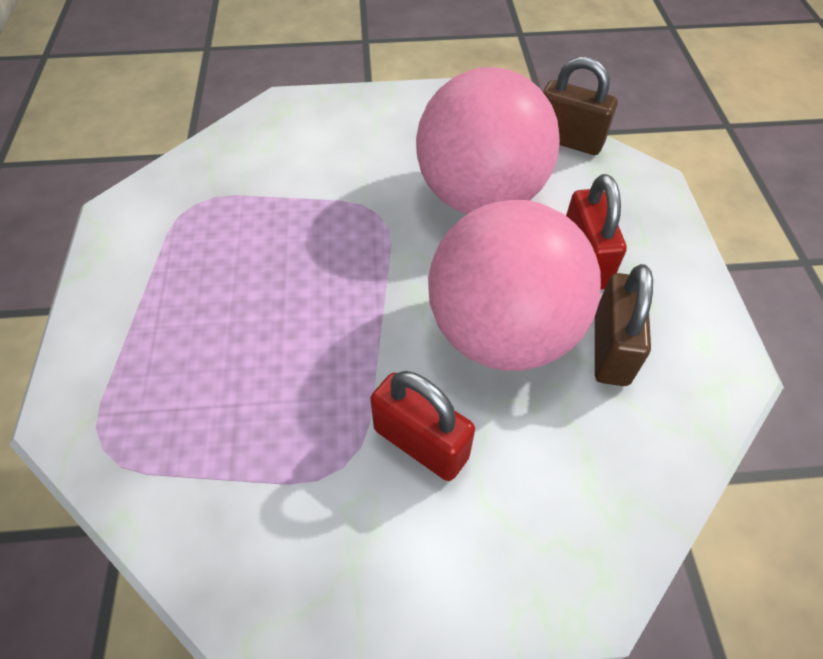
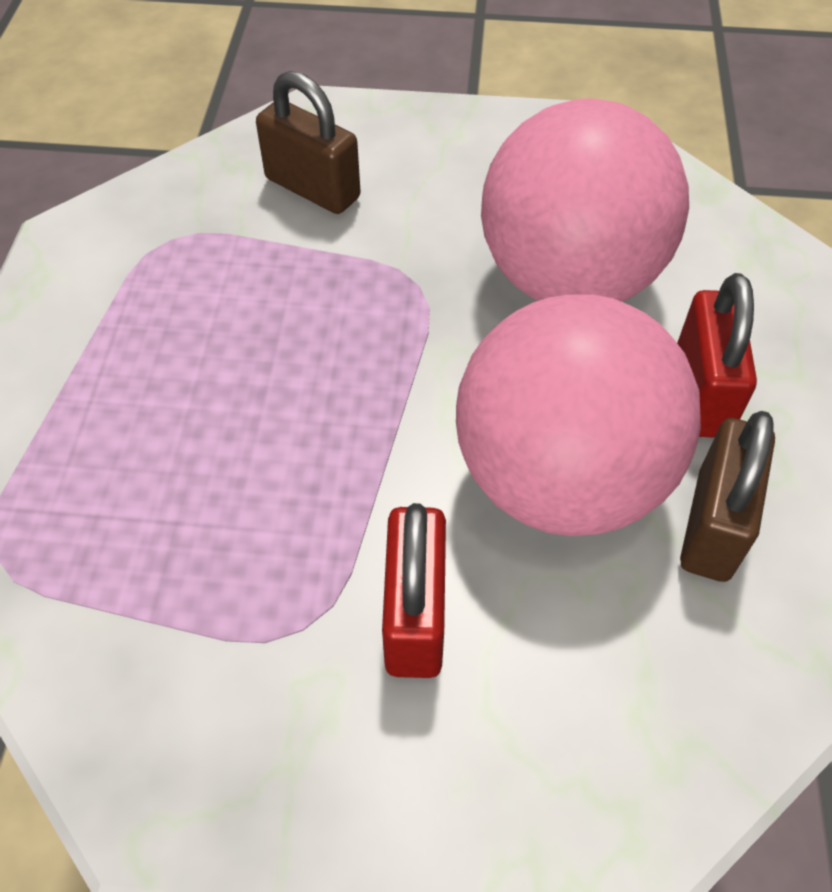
camera: 10 degrees right, 0 degrees up
(420, 443) = (414, 615): red padlock -> red padlock turned 45 degrees clockwise
(568, 140) = (716, 212): brown padlock -> brown padlock (312, 188)

